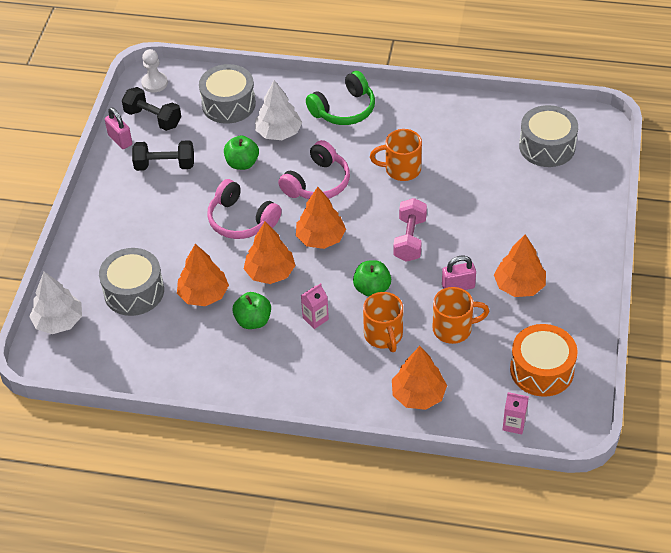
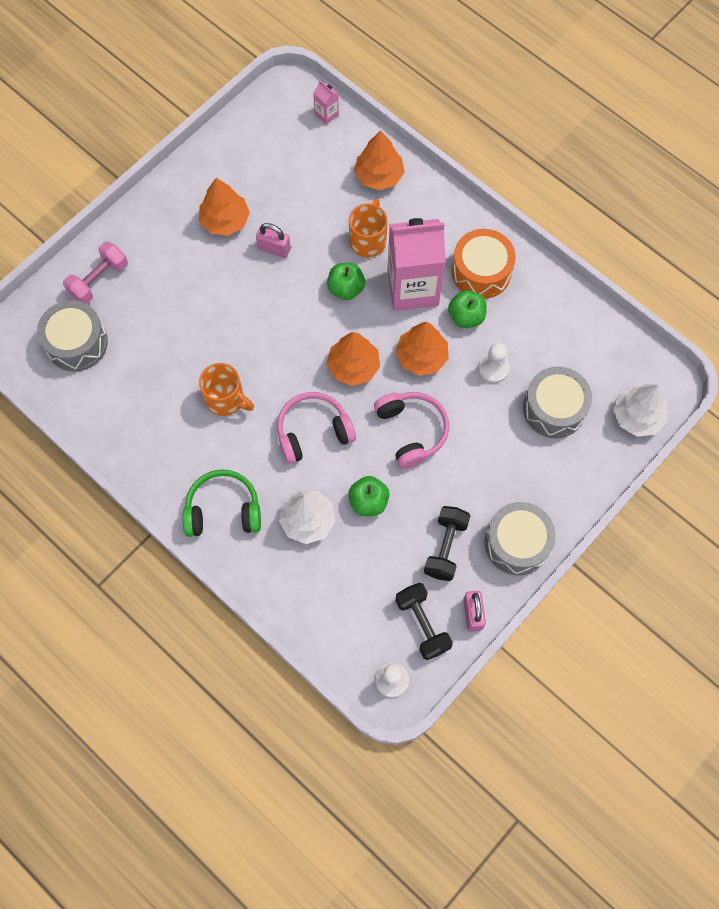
camera: 150 degrees left, 20 degrees up
(165, 165) = (445, 547): black dumbbell -> black dumbbell turned 75 degrees clockwise
(203, 294) = (493, 368): orange tree -> white pawn
(228, 104) = (332, 594): grey drum -> grey drum (517, 543)
(315, 318) = (413, 288): pink carton -> pink carton, size x2.48
(410, 239) = (277, 318): pink dumbbell -> pink dumbbell (99, 280)
(454, 329) = (308, 213): orange mug -> none
(541, 370) = (270, 142): orange drum -> orange drum (481, 272)

